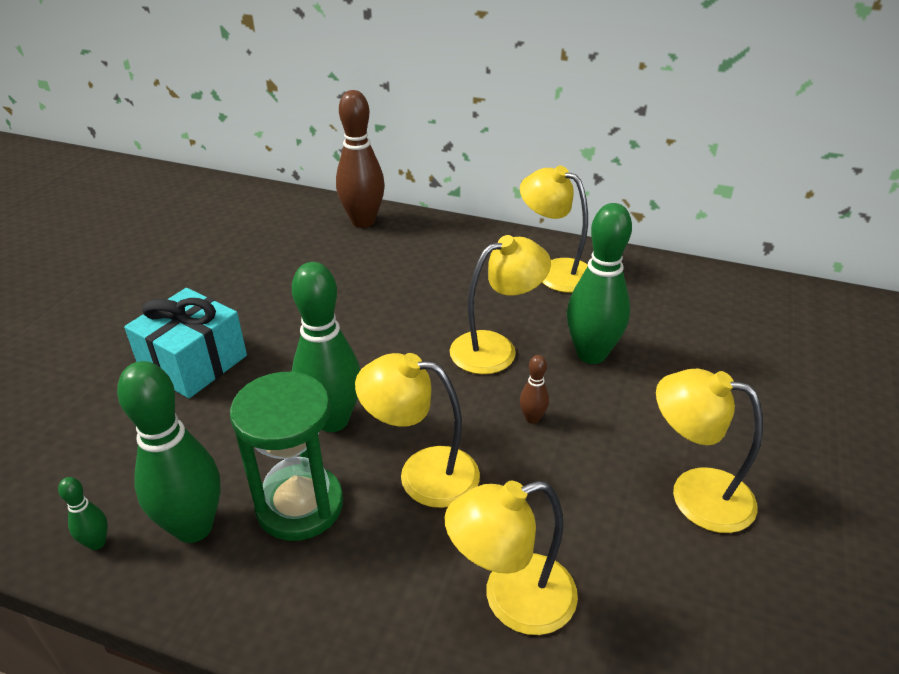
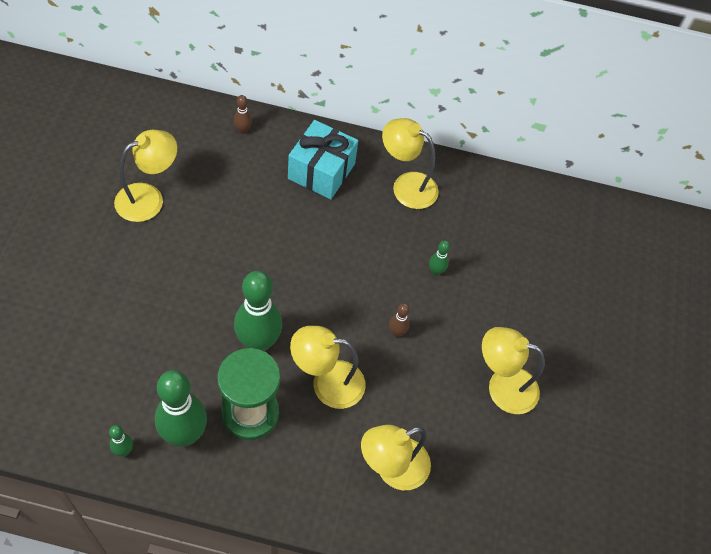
camera: 15 degrees left, 20 degrees up
(194, 363) = (142, 295): turquoise gift -> turquoise gift (321, 171)
(363, 221) = (243, 130): brown bowling pin -> brown bowling pin, size x0.44
(495, 348) = (366, 269): yellow lamp -> yellow lamp (149, 198)
(591, 354) = (435, 271): green bowling pin -> green bowling pin, size x0.44

